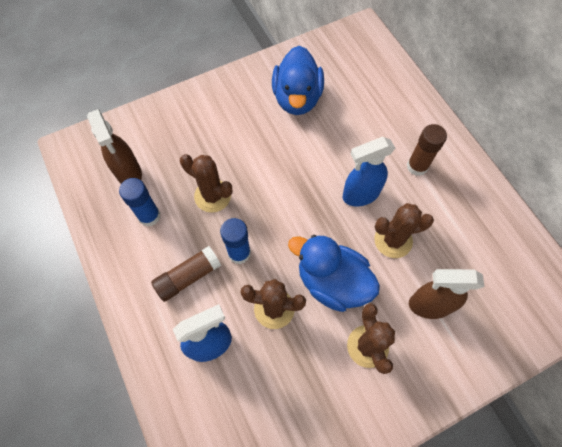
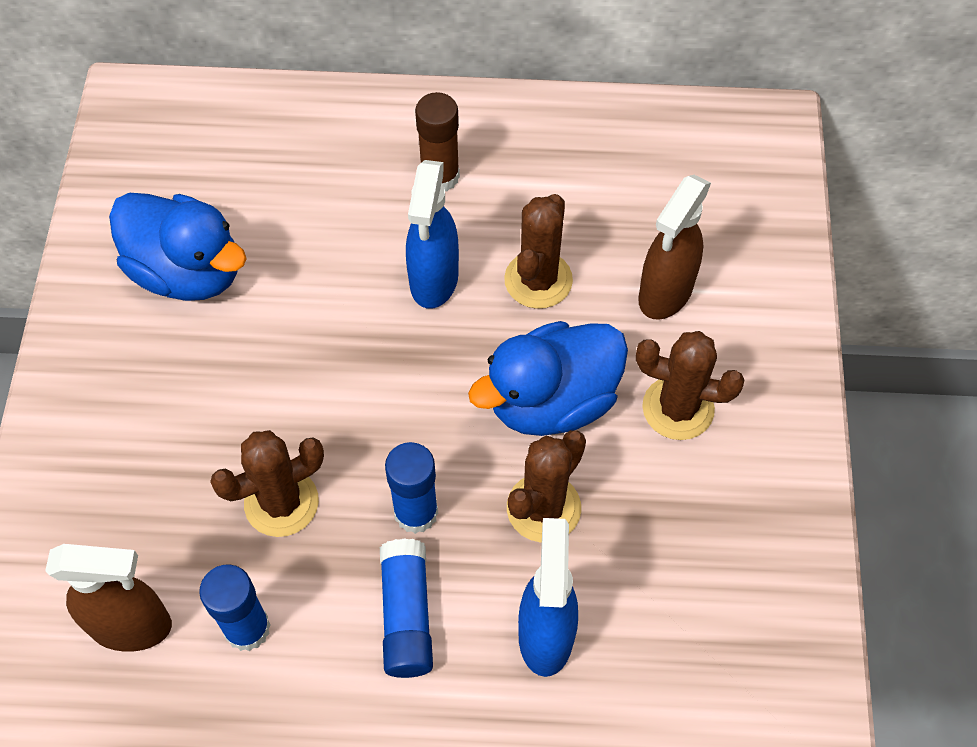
camera: 60 degrees left, 5 degrees down
(188, 277) = (407, 615): brown glue stick -> blue glue stick

